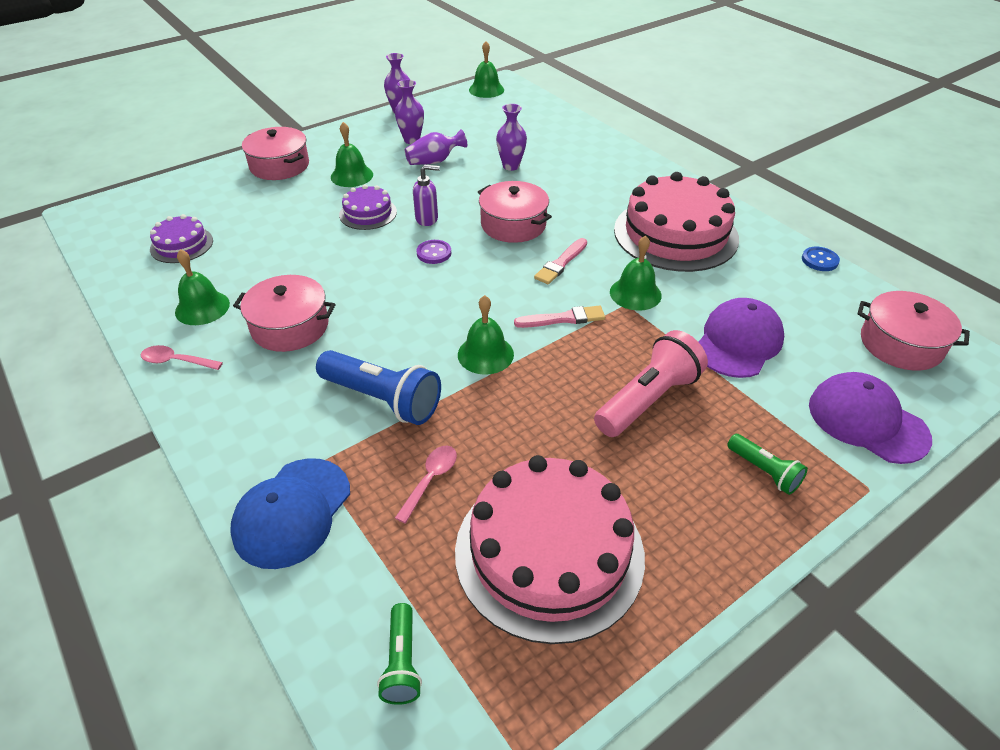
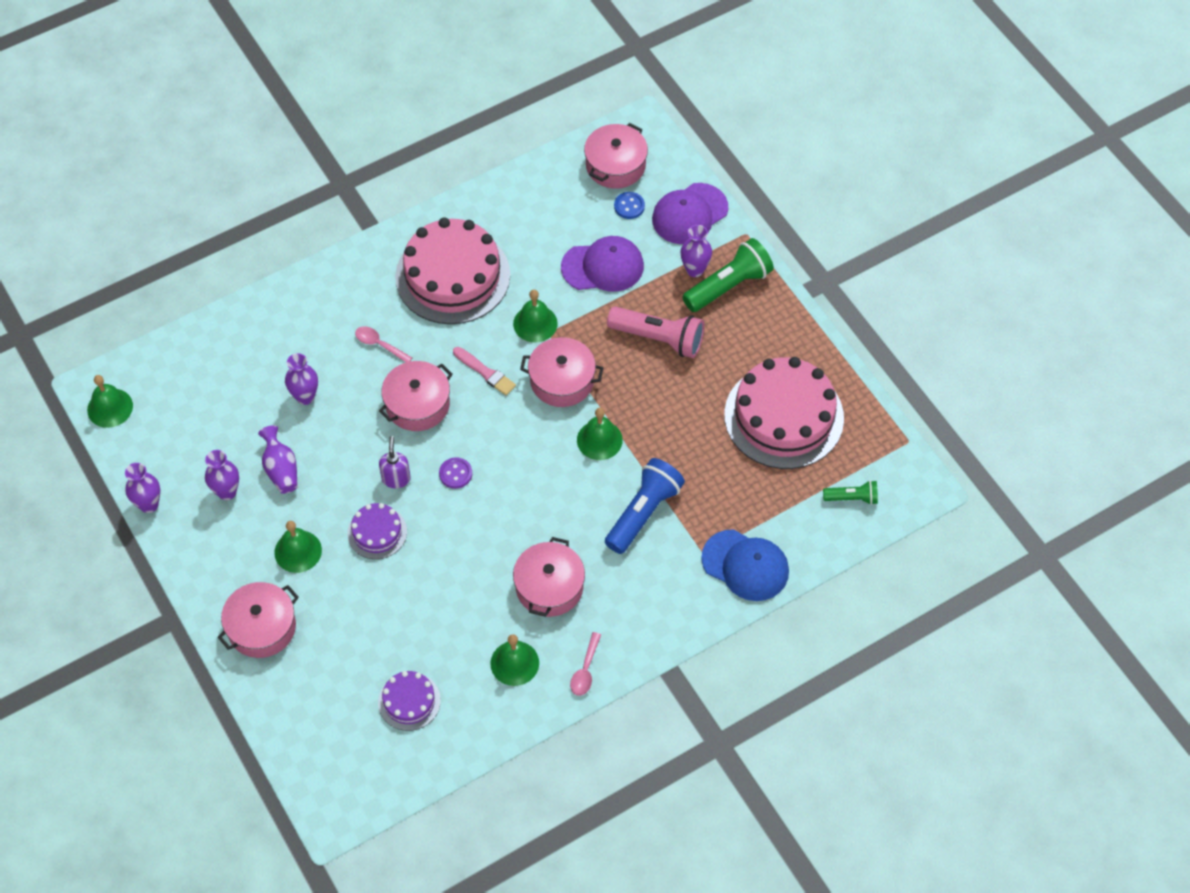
camera: 85 degrees left, 15 degrees up
(430, 480) = (723, 481): pink spoon -> pink spoon (379, 344)
(563, 319) = (562, 380): pink brush -> pink pot
(647, 400) = (658, 338): pink flashlight -> pink flashlight turned 150 degrees clockwise
(738, 342) = (603, 266): purple cap -> purple cap turned 135 degrees clockwise
(764, 471) = (728, 286): green flashlight -> green flashlight, size x1.82
(774, 431) = (695, 270): none -> purple vase
(819, 260) = (507, 181): blue button -> blue button (629, 206)

